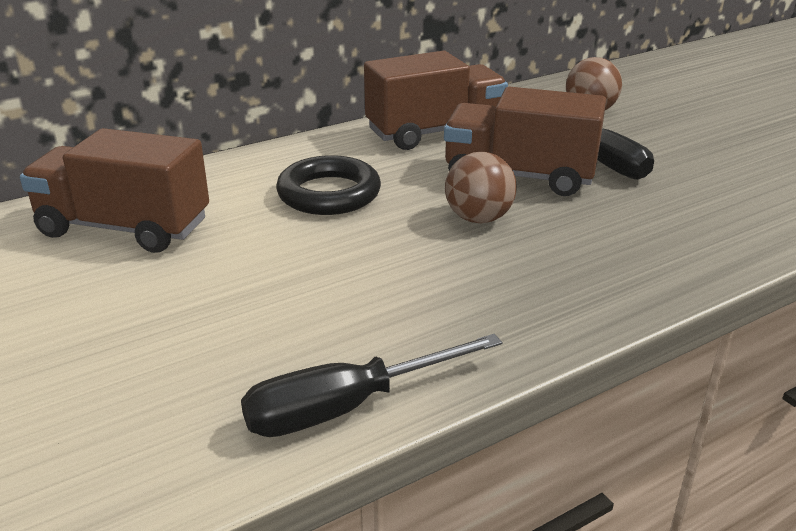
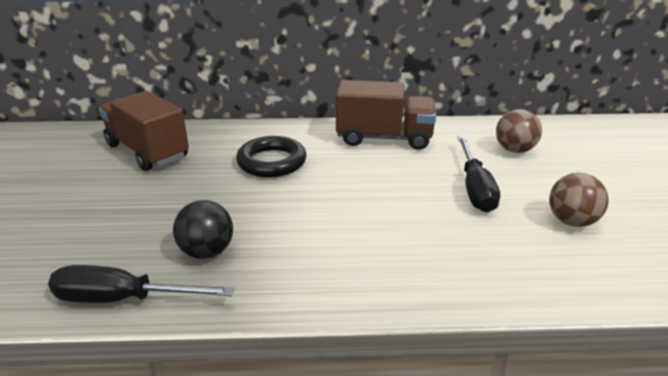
camera: 30 degrees right, 0 degrees up
(384, 317) = (207, 252): none -> black ball
(478, 218) = (339, 206): brown ball -> brown ball (571, 221)
(519, 176) = (403, 185): brown truck -> none

